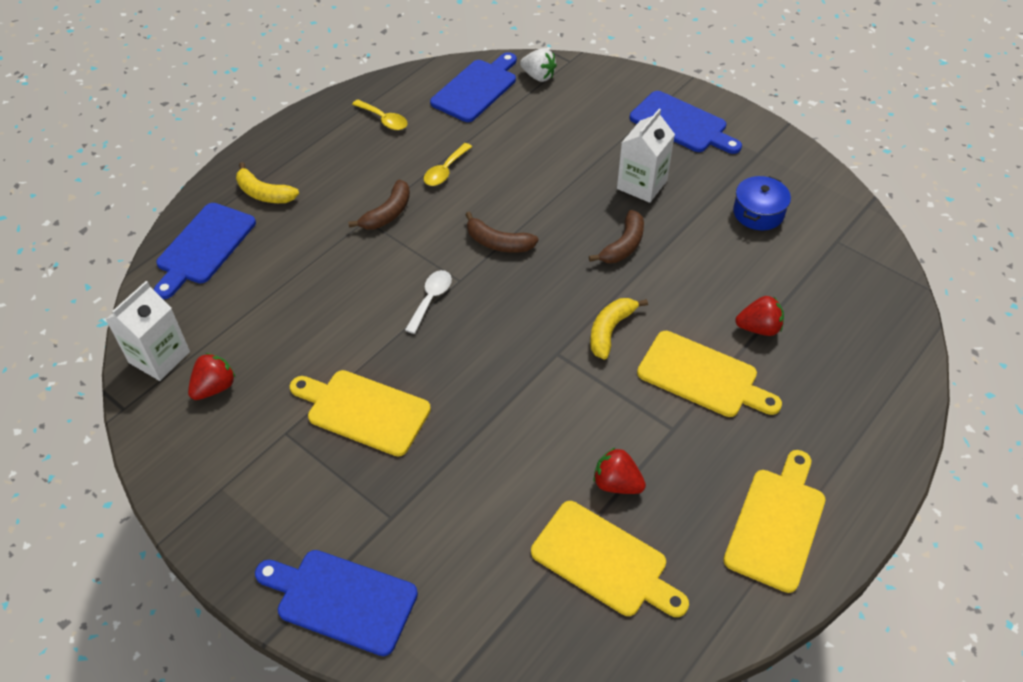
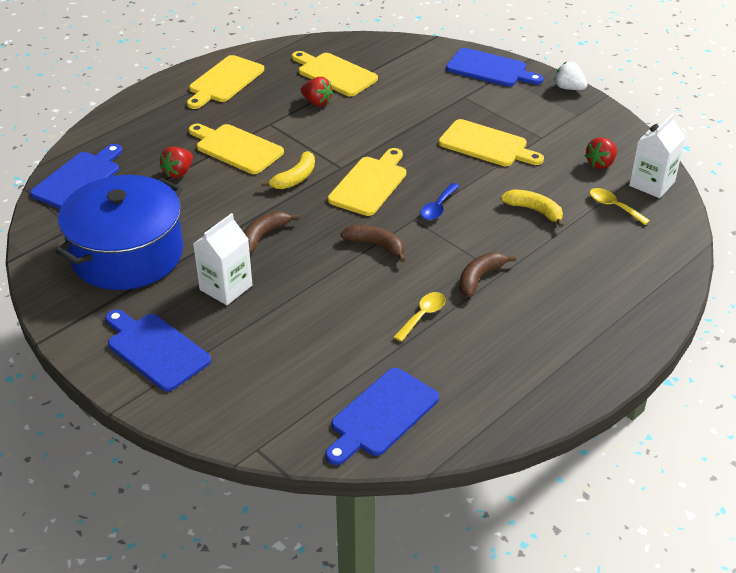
camera: 175 degrees left, 10 degrees down
(203, 247) = (649, 260): blue cutting board -> blue cutting board (79, 179)
(264, 193) = (608, 305): yellow banana -> yellow banana (534, 211)
(384, 120) = (492, 380): yellow spoon -> yellow spoon (613, 206)
(431, 299) = (438, 207): white spoon -> blue spoon
(515, 328) = (370, 184): none -> yellow cutting board
(538, 76) = (302, 427): white strawberry -> white strawberry (569, 88)
(758, 213) = (127, 254): blue pot -> blue pot, size x2.32
(758, 328) = (178, 172): red strawberry -> red strawberry turned 60 degrees counterclockwise

